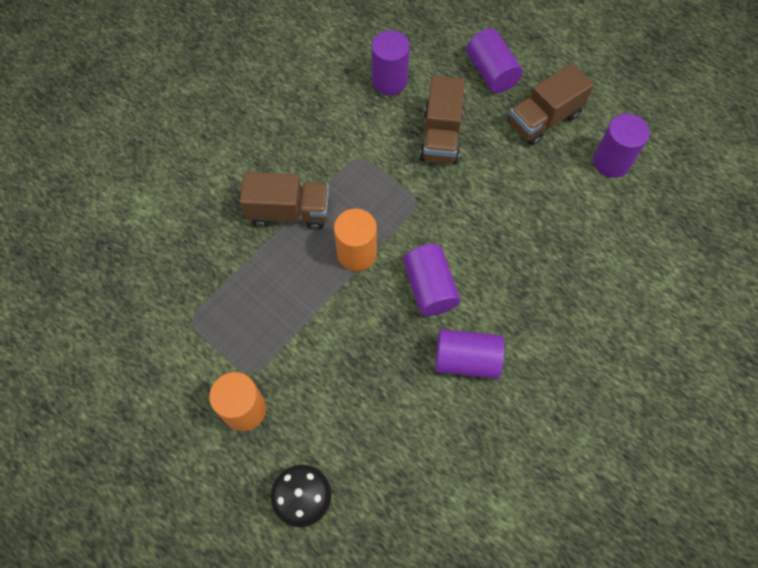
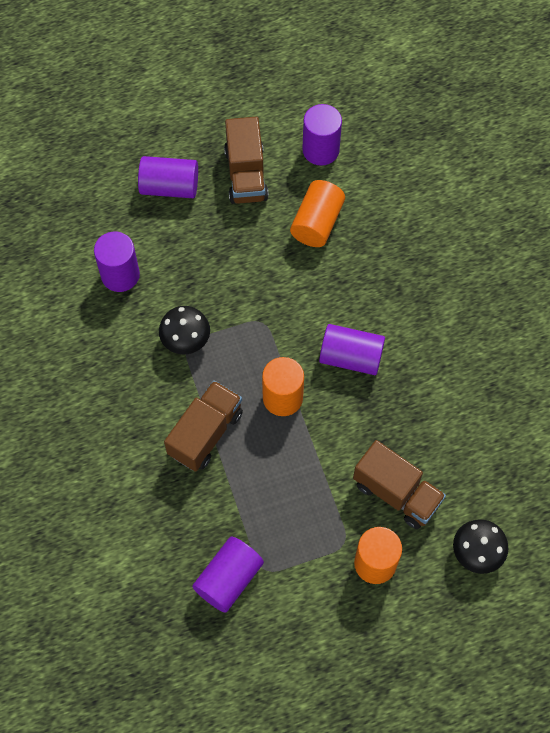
camera: 60 degrees left, 0 degrees up
(363, 154) = (185, 340): none -> black mushroom
(441, 136) = (208, 265): brown truck -> brown truck (396, 493)
(466, 360) = (431, 365): purple cylinder -> purple cylinder (229, 579)
(539, 195) = (317, 223): none -> orange cylinder

